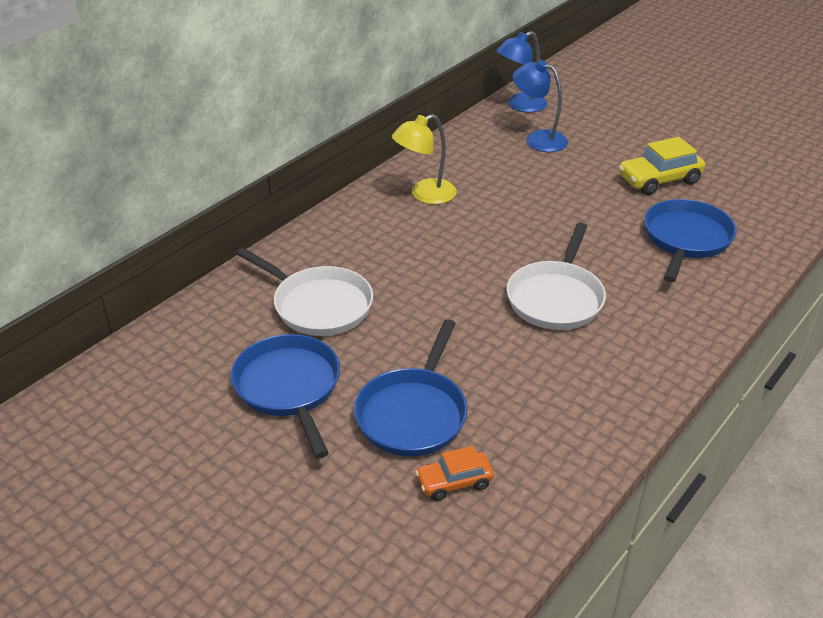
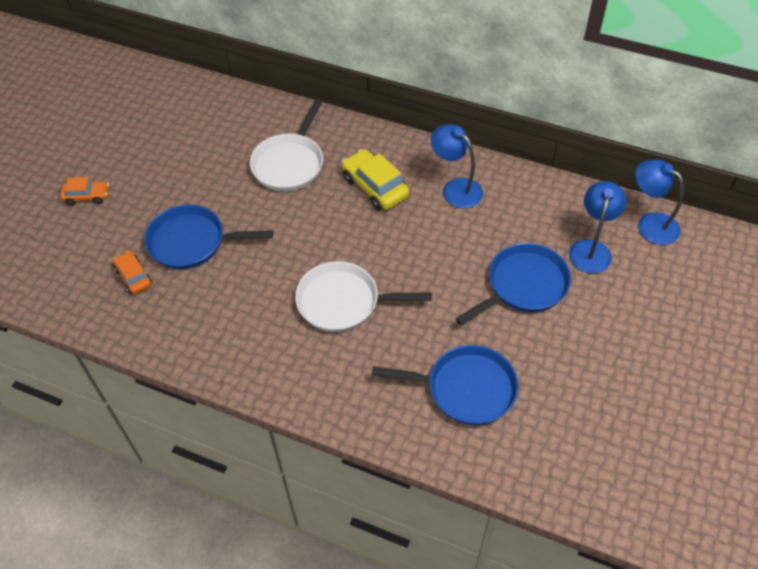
camera: 75 degrees right, 15 degrees up
(264, 526) = (87, 196): none -> orange car
(289, 388) = (202, 173): blue pan -> blue pan (523, 285)
(425, 195) = (455, 188): yellow lamp -> blue lamp
(659, 180) = (563, 357): yellow car -> yellow car (375, 187)

